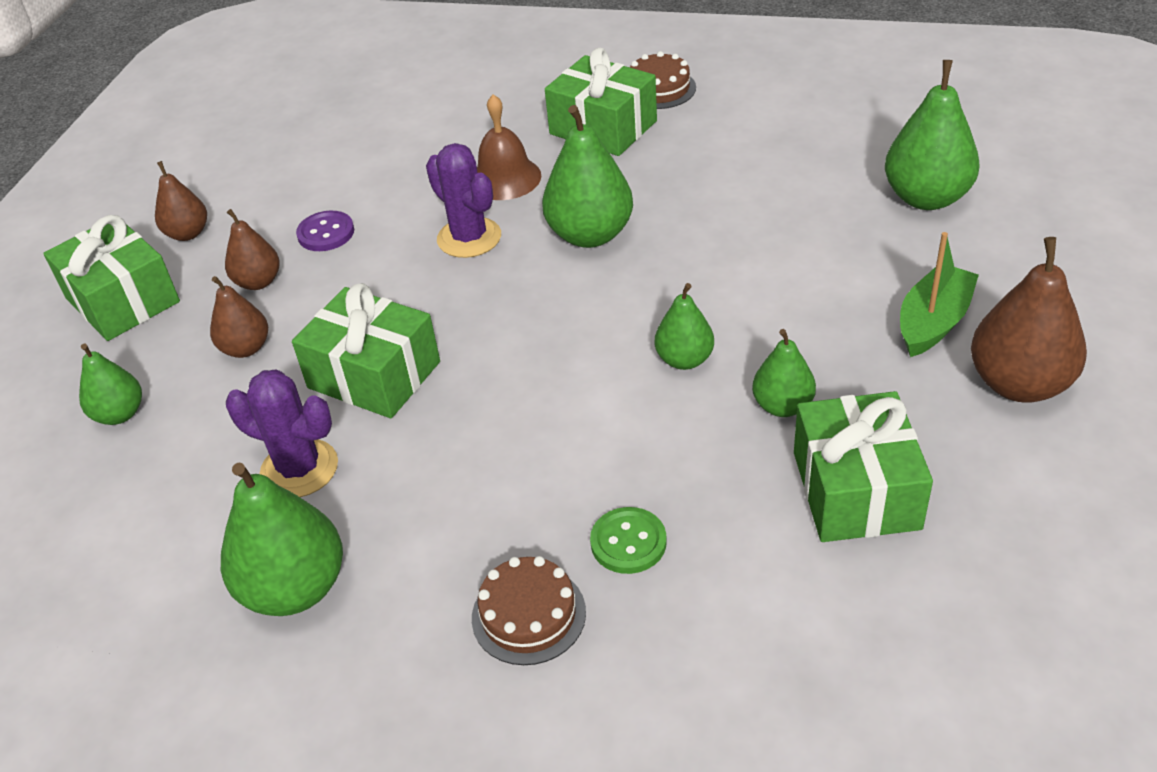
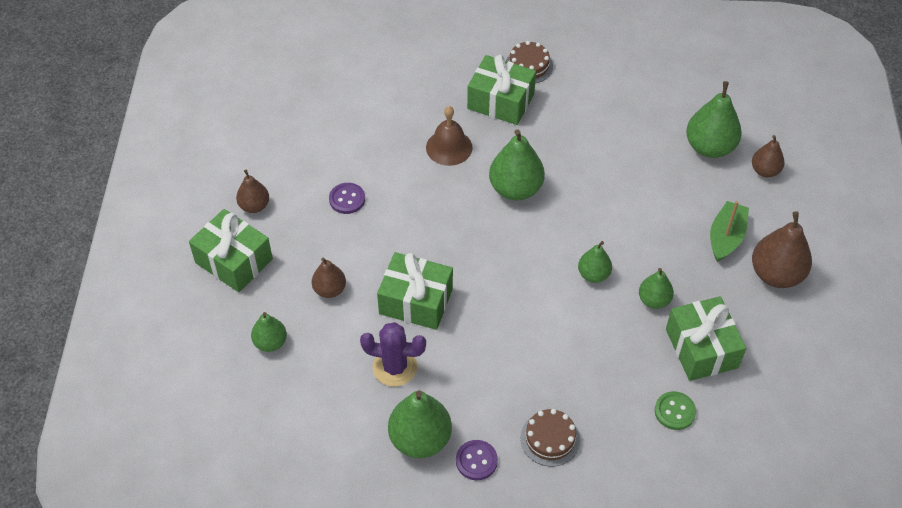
camera: 15 degrees left, 10 degrees up
(258, 282) = (317, 240): brown pear -> brown pear (765, 171)
(380, 637) = (476, 461): none -> purple button
(469, 238) = (441, 196): purple cactus -> none
(628, 542) = (590, 392): green button -> green button (674, 411)

